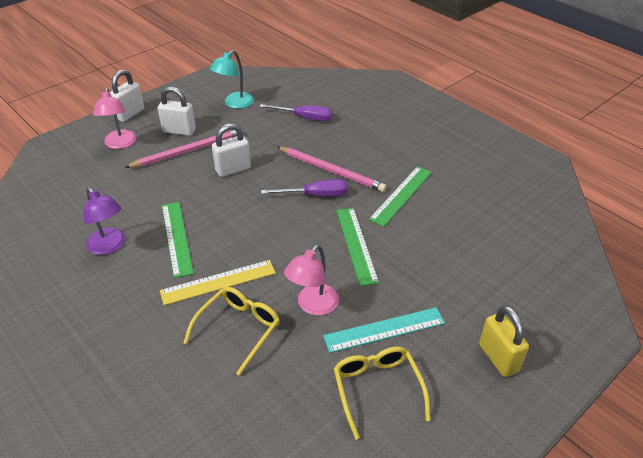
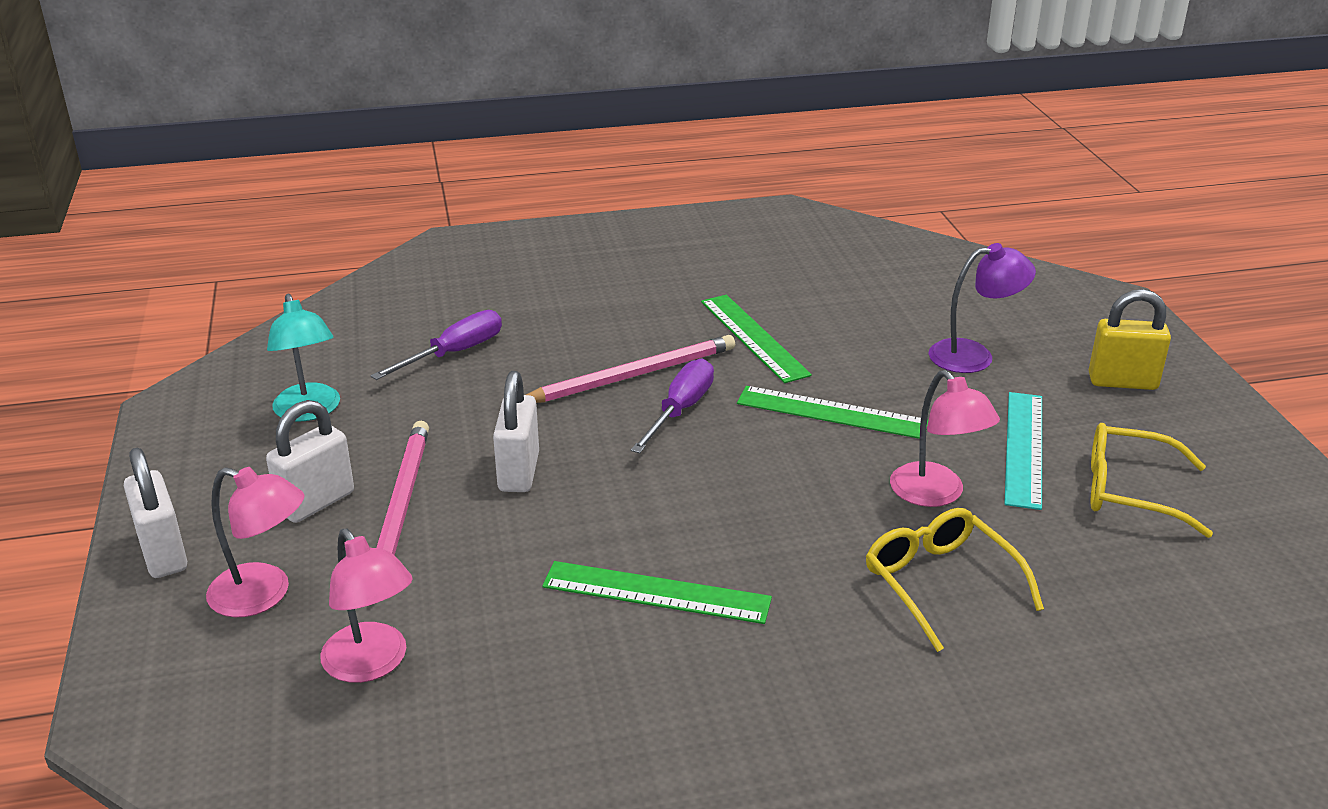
camera: 60 degrees left, 10 degrees down
(95, 184) = (372, 664): none -> pink lamp
(109, 246) = (605, 688): purple lamp -> purple lamp (974, 355)
(218, 282) = (813, 574): yellow ruler -> none

